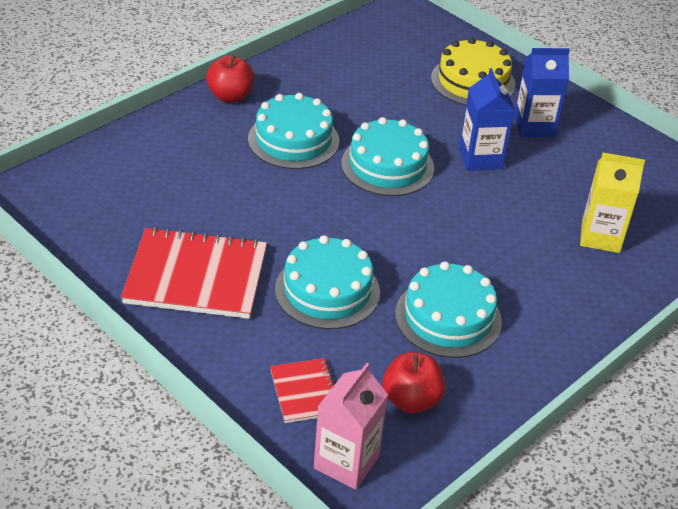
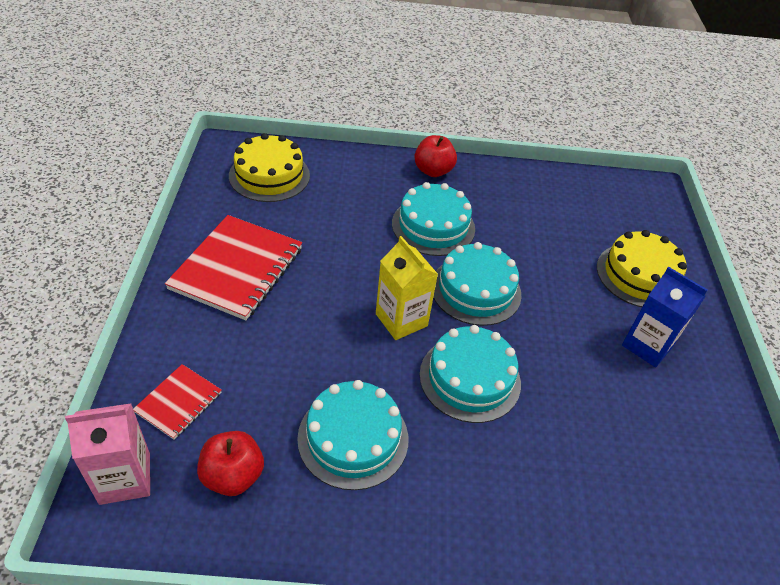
camera: 45 degrees right, 5 degrees up
(101, 188) = (269, 175): none -> yellow cake
(196, 276) = (237, 268): red notebook -> red notebook turned 60 degrees clockwise
(327, 290) = (300, 344): turquoise cake -> turquoise cake (470, 378)
(480, 158) = (560, 337): blue carton -> none
(600, 236) = (580, 483): yellow carton -> yellow carton (401, 320)

